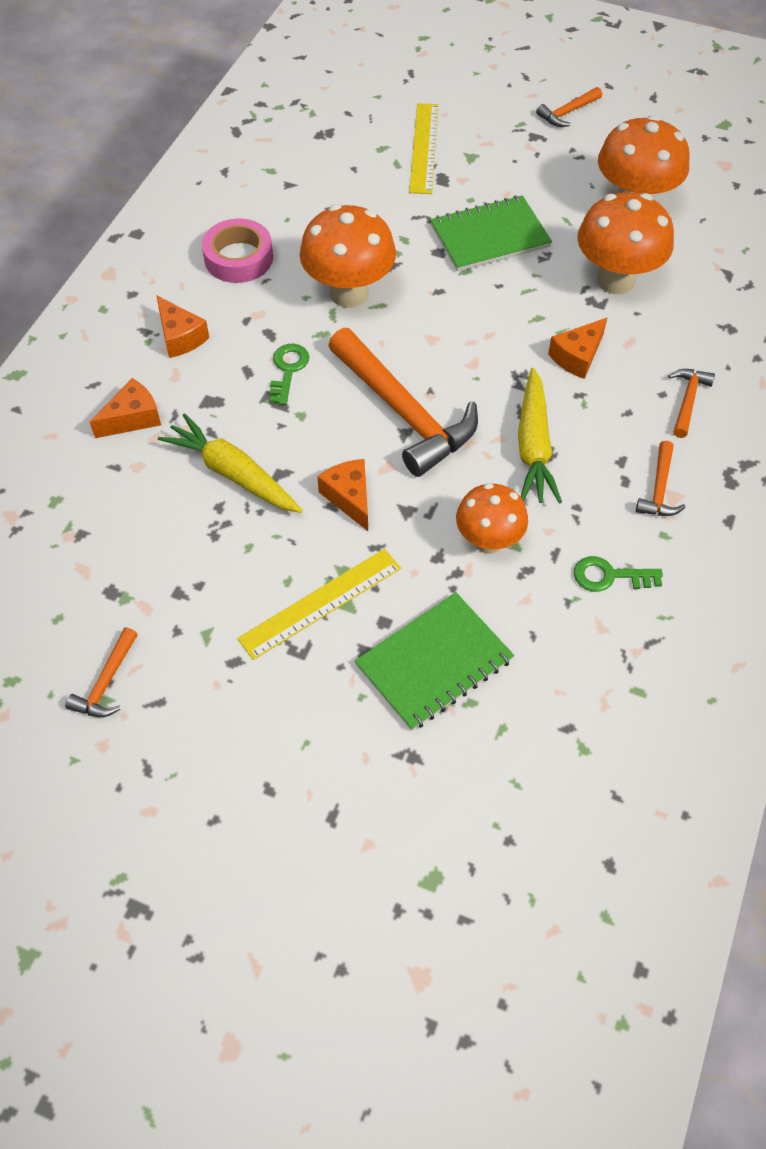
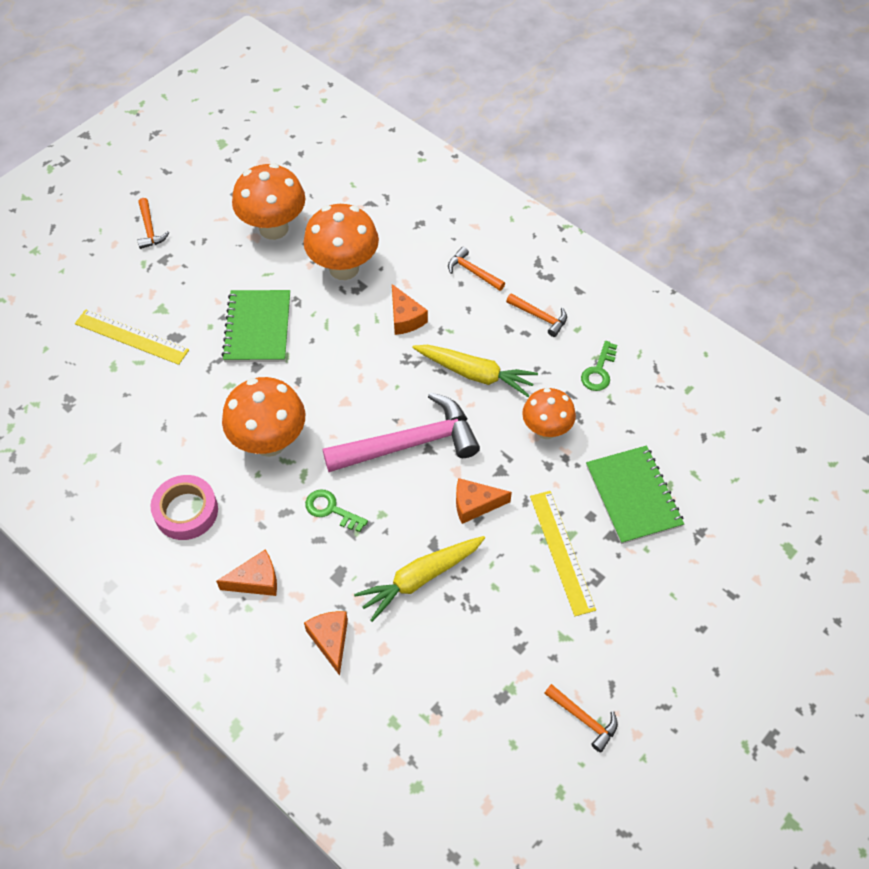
camera: 70 degrees left, 0 degrees up
(404, 412) = (409, 443): orange hammer -> pink hammer

